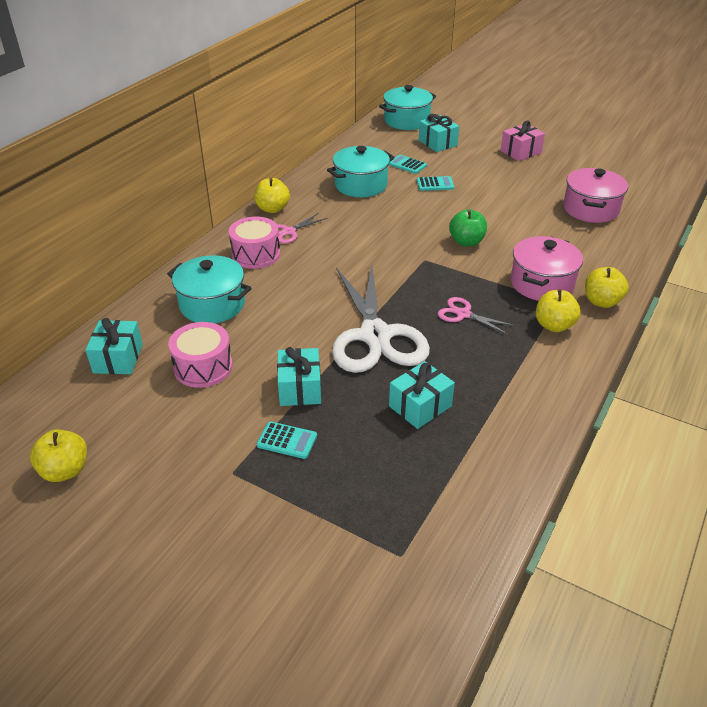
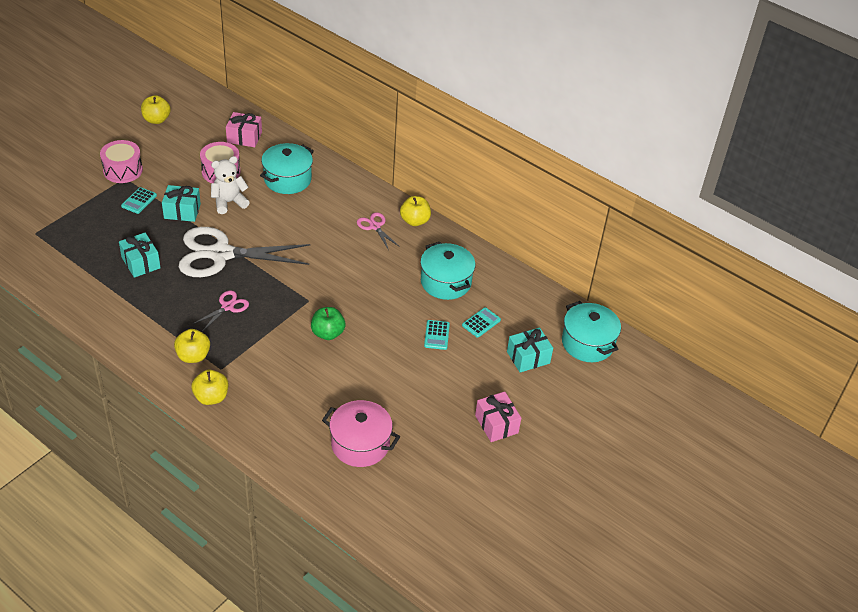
camera: 95 degrees right, 5 degrees up
(118, 358) = (244, 137): turquoise gift -> pink gift
(256, 254) = (346, 205): pink drum -> pink drum (123, 170)
(270, 347) = (229, 202): none -> white teddy bear
(542, 283) = (249, 366): pink pot -> none

